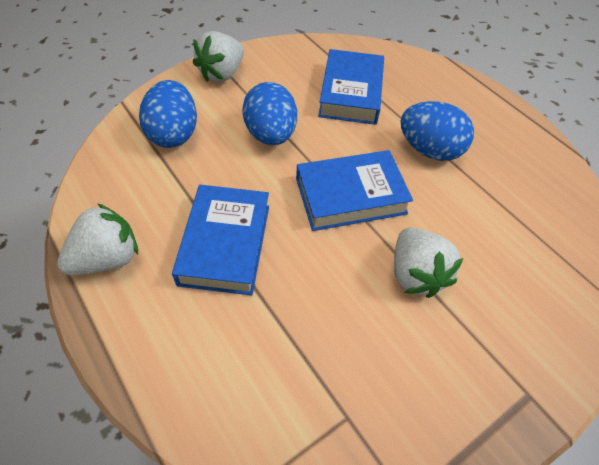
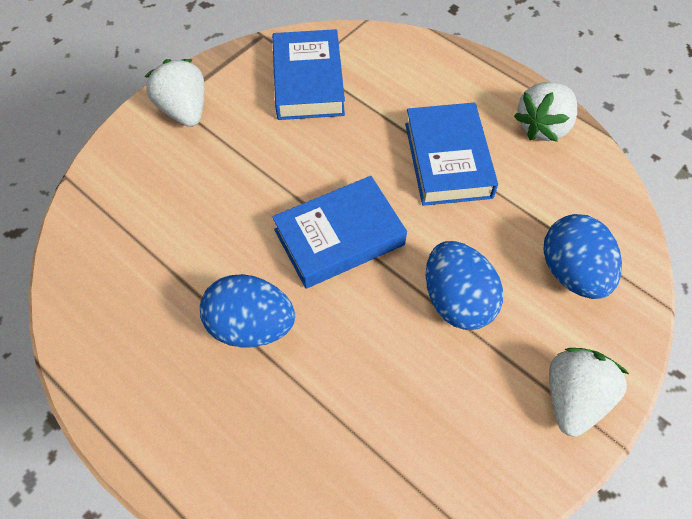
camera: 170 degrees right, 5 degrees up
(351, 93) = (371, 408): blue book -> blue book (308, 81)
(415, 274) = (263, 170): white strawberry -> white strawberry (184, 110)

